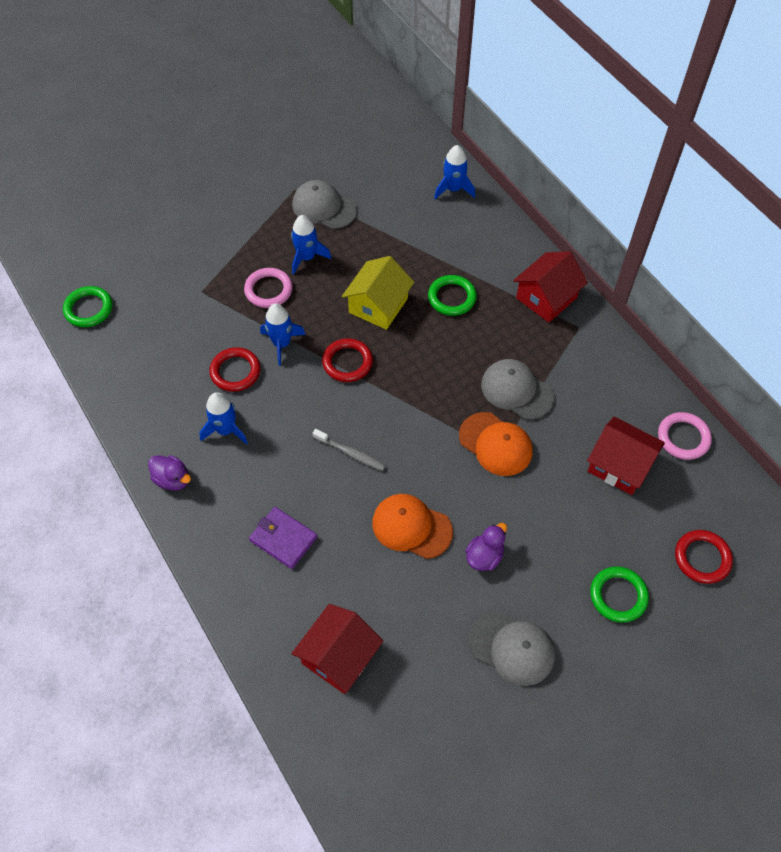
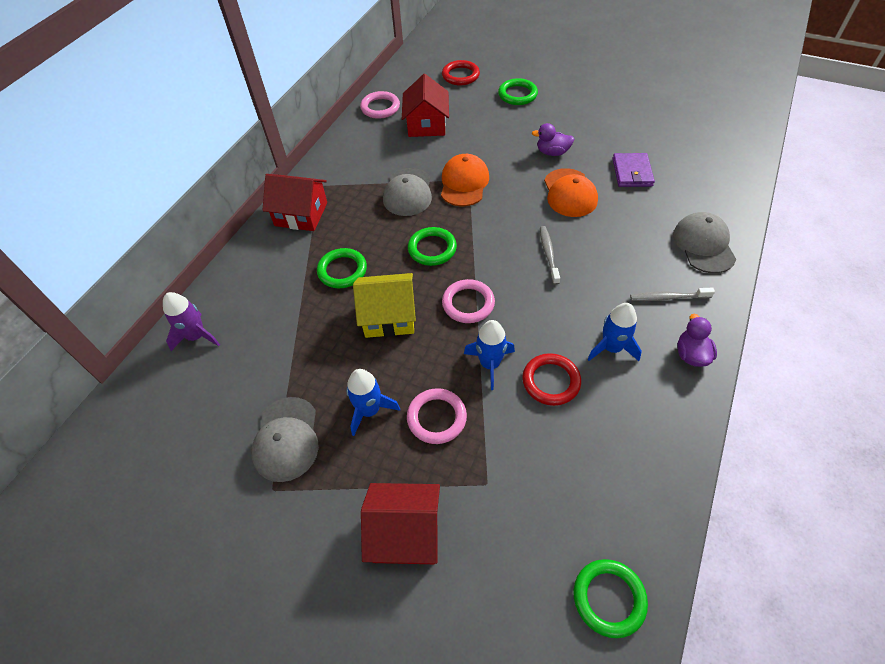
camera: 120 degrees left, 5 degrees down
(231, 509) = (668, 297): none -> grey toothbrush
(283, 539) = (654, 253): purple wallet -> purple wallet (632, 172)
(339, 656) = (689, 182): red house -> red house (405, 532)
(347, 362) = (468, 303): red ring -> pink ring
(427, 370) = (432, 249): none -> green ring
(453, 189) = (197, 336): blue rocket -> purple rocket
(512, 648) = (595, 118): grey cap -> grey cap (703, 245)

